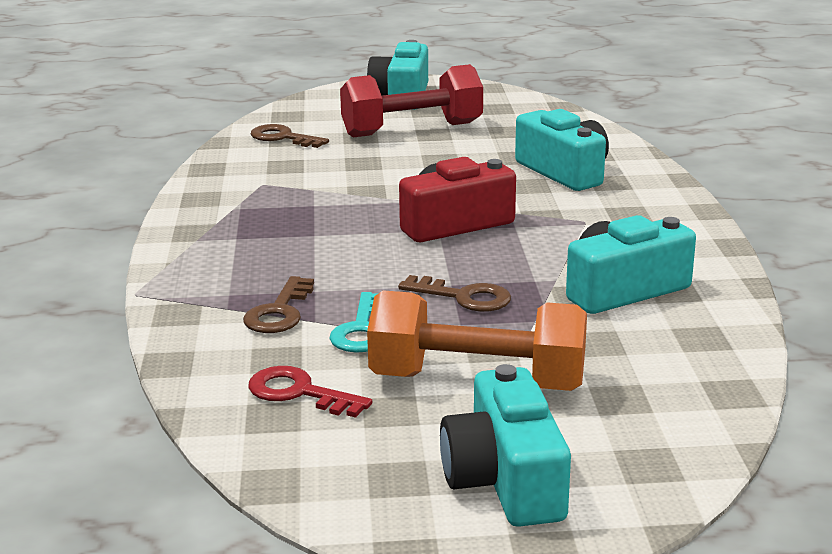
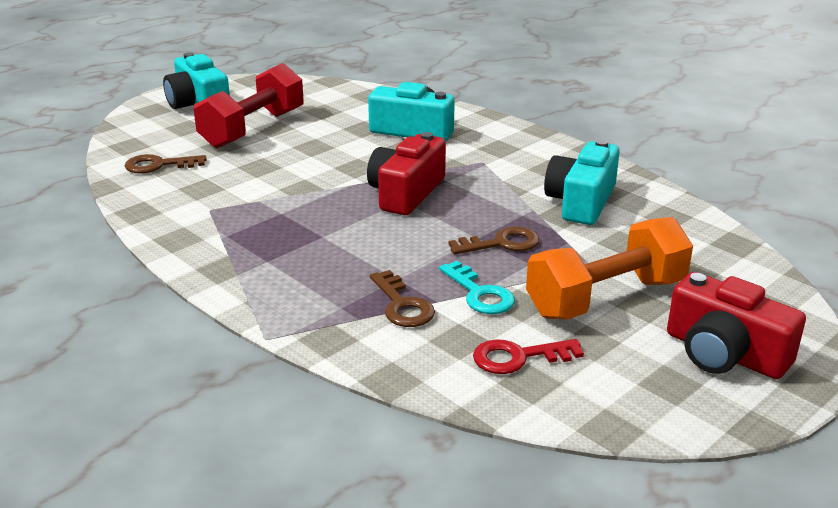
camera: 40 degrees left, 5 degrees up
(505, 480) = (724, 353): turquoise camera -> red camera

